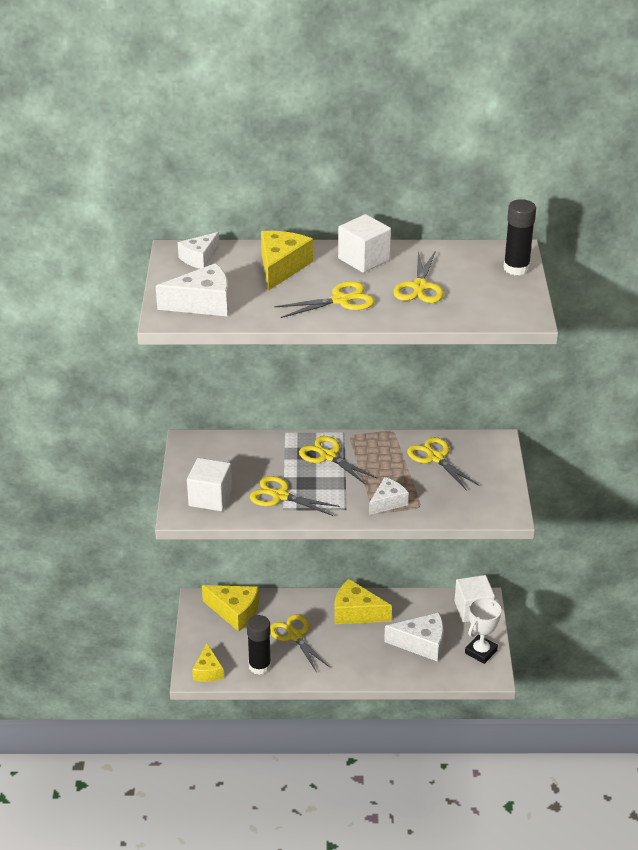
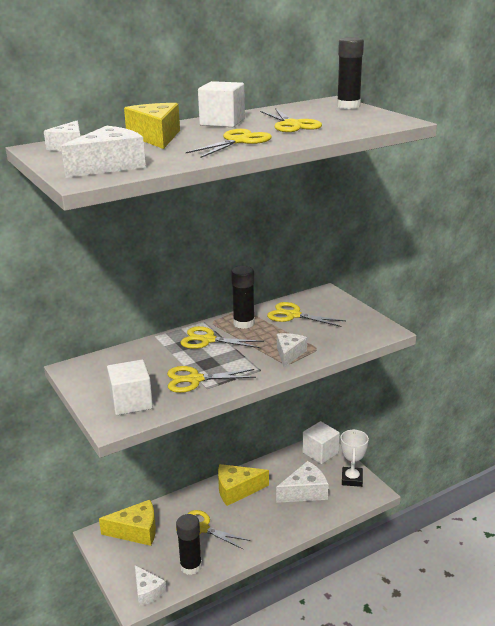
camera: 30 degrees left, 10 degrees down
(208, 671) = (147, 591): yellow cheese -> white cheese
(379, 449) = (244, 323): none -> black glue stick

